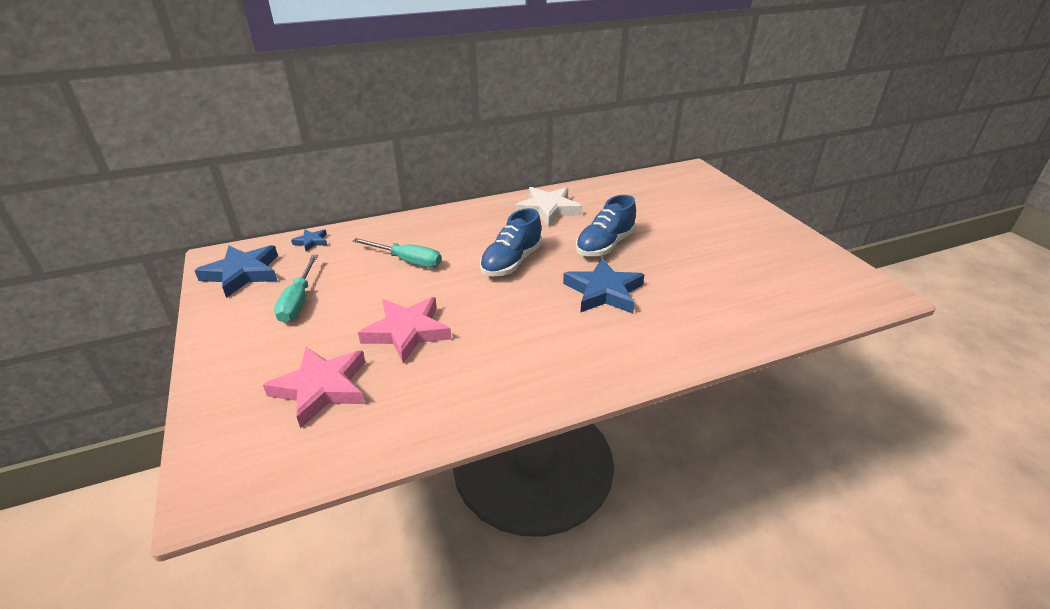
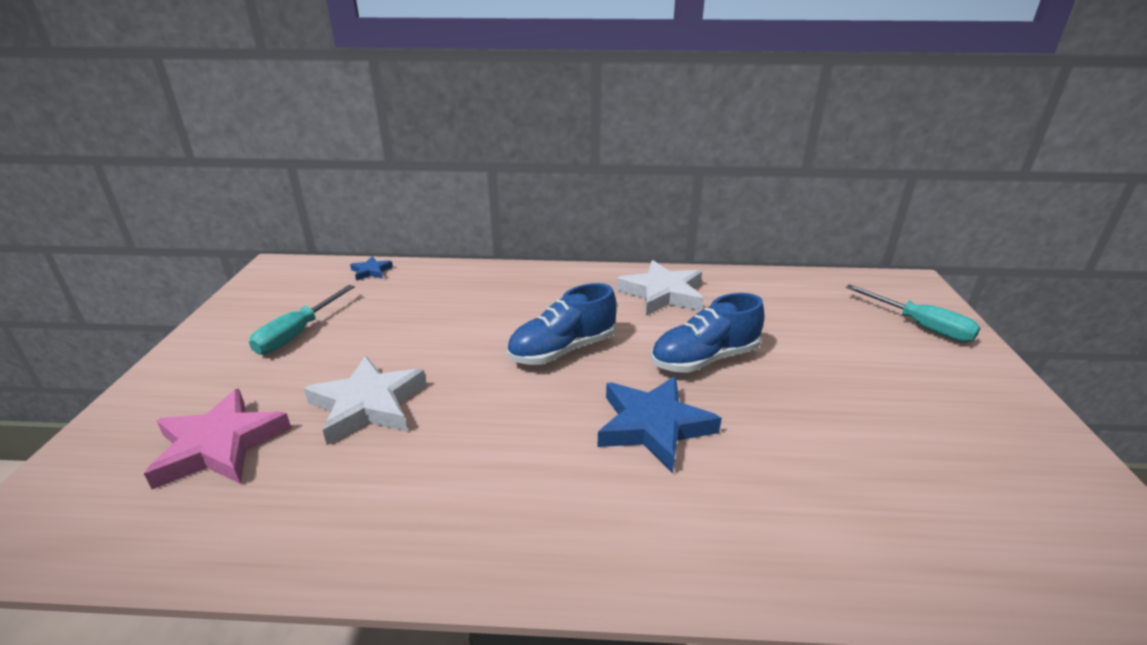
camera: 25 degrees right, 5 degrees down
(242, 273) = (279, 289): blue star -> none
(407, 261) = (445, 317): turquoise screwdriver -> turquoise screwdriver (920, 326)
(407, 332) = (368, 405): pink star -> white star

